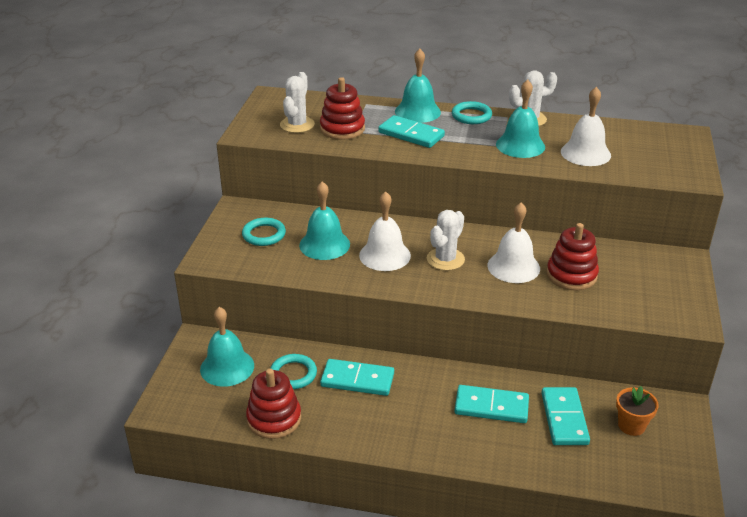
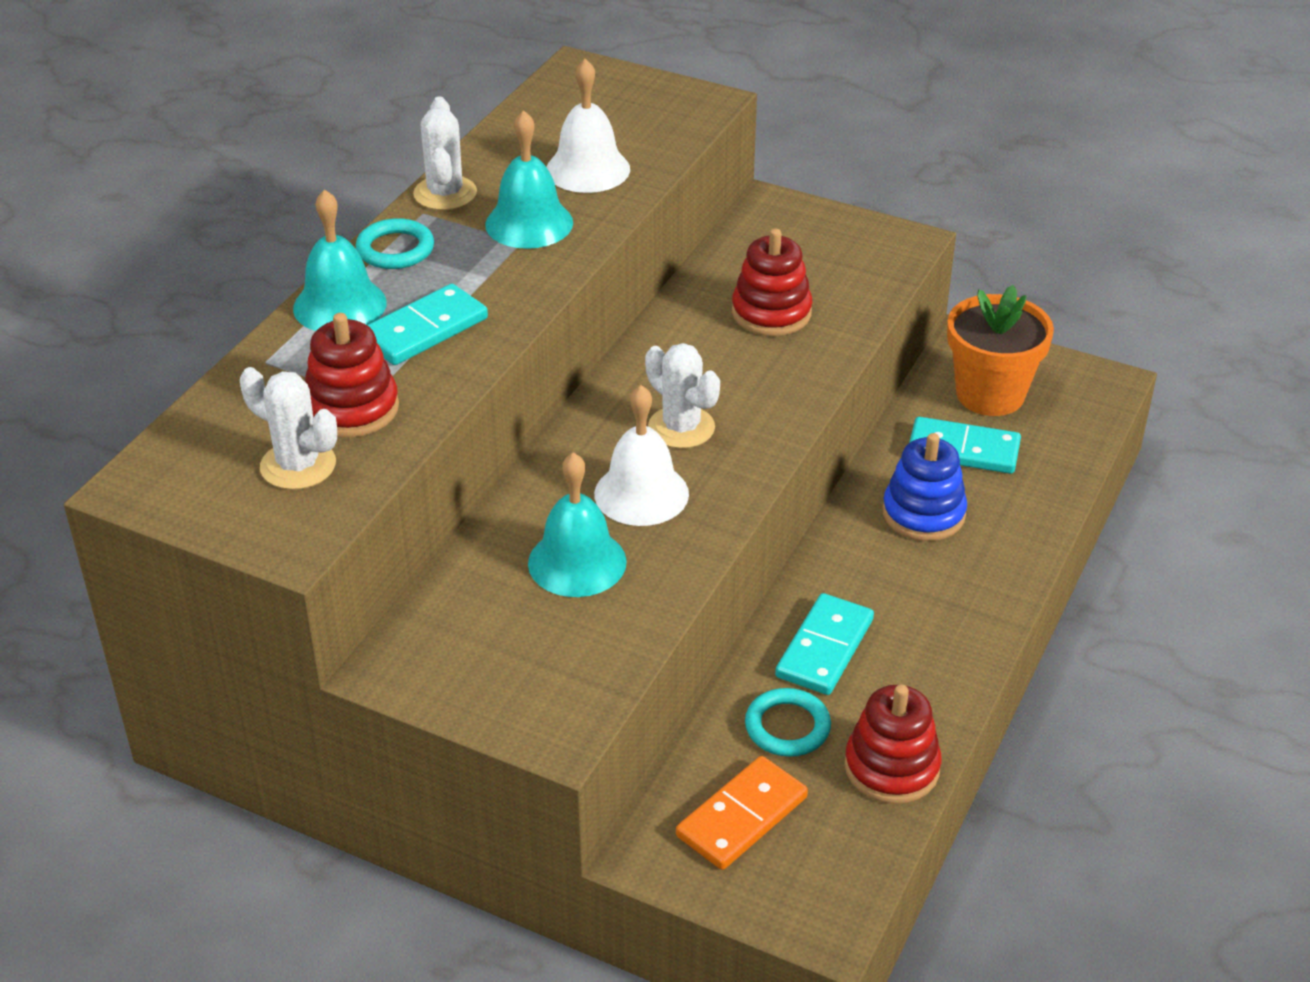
camera: 75 degrees left, 5 degrees up
(227, 367) = (741, 816): turquoise bell -> orange domino
(264, 234) = (507, 640): turquoise ring -> none
(491, 407) = (923, 514): turquoise domino -> blue stacking toy
(513, 267) = (729, 362): white bell -> none
(631, 425) = (990, 394): orange flower pot -> orange flower pot, size x1.82

